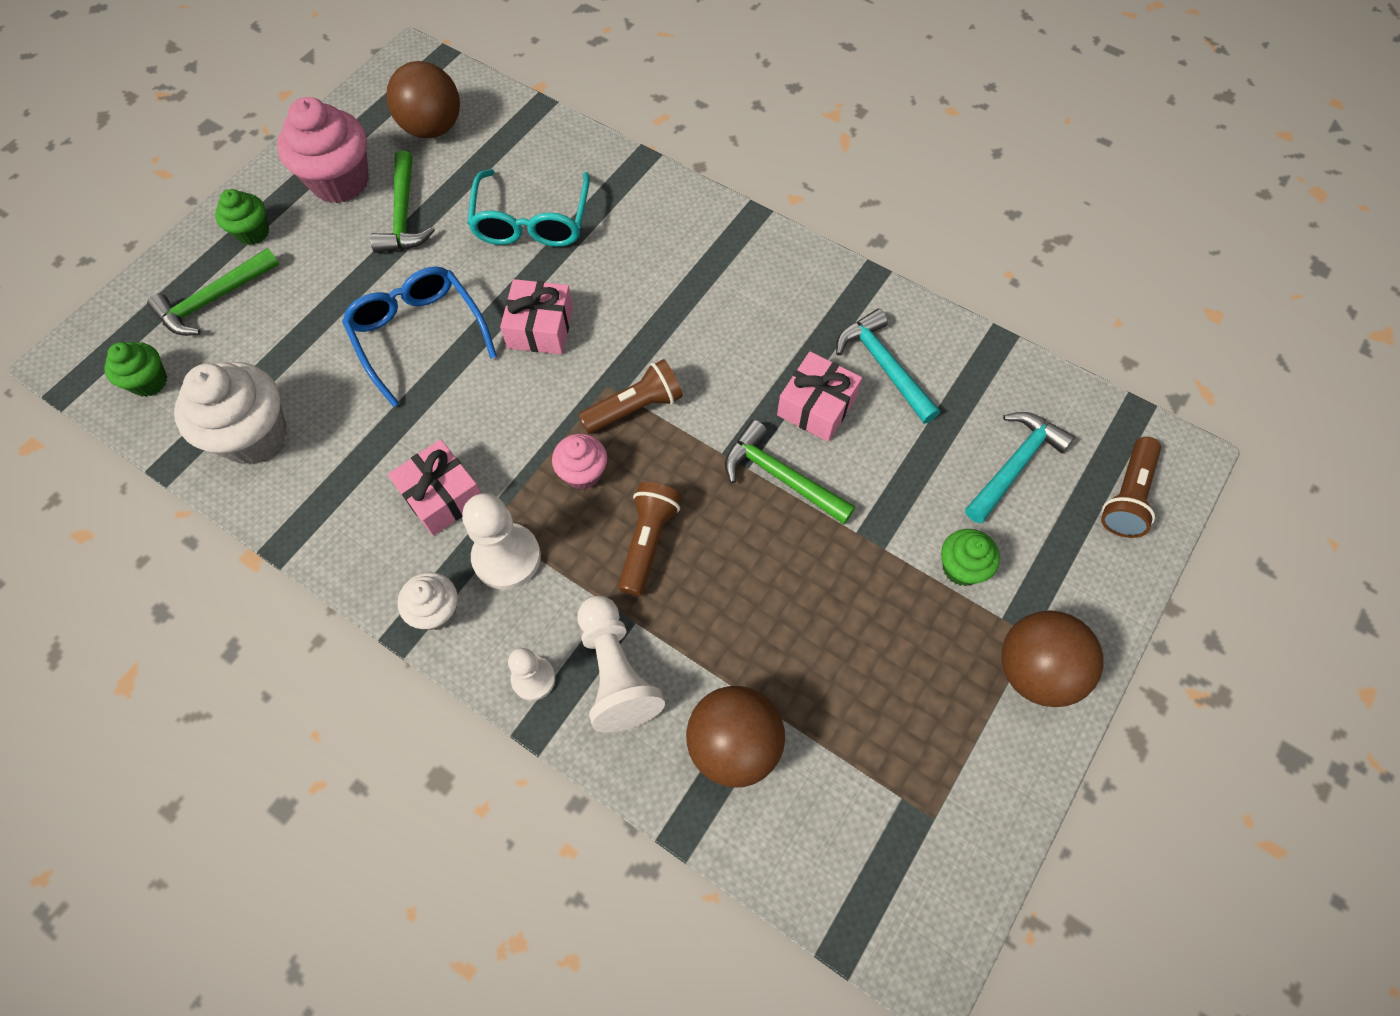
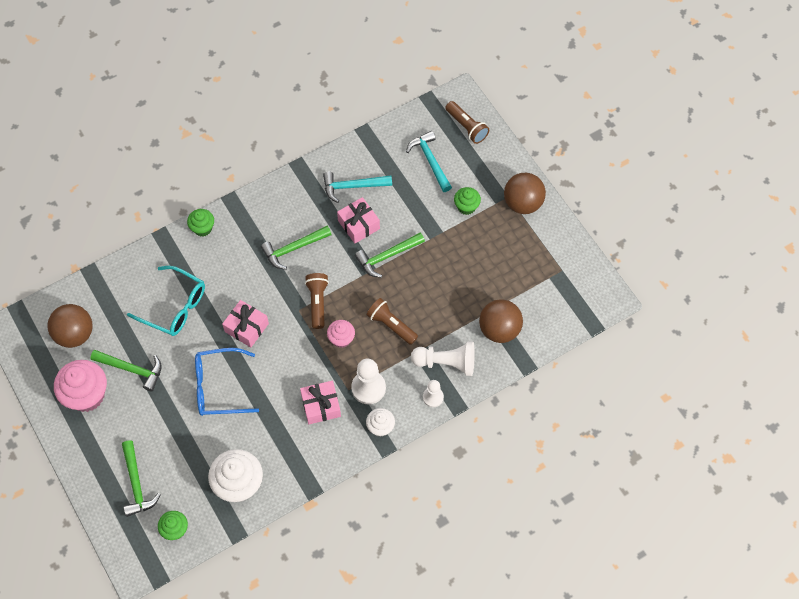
camera: 65 degrees left, 0 degrees up
(253, 232) = (98, 452): green cupcake -> green cupcake (202, 228)
(716, 331) = (293, 249): none -> green hammer

